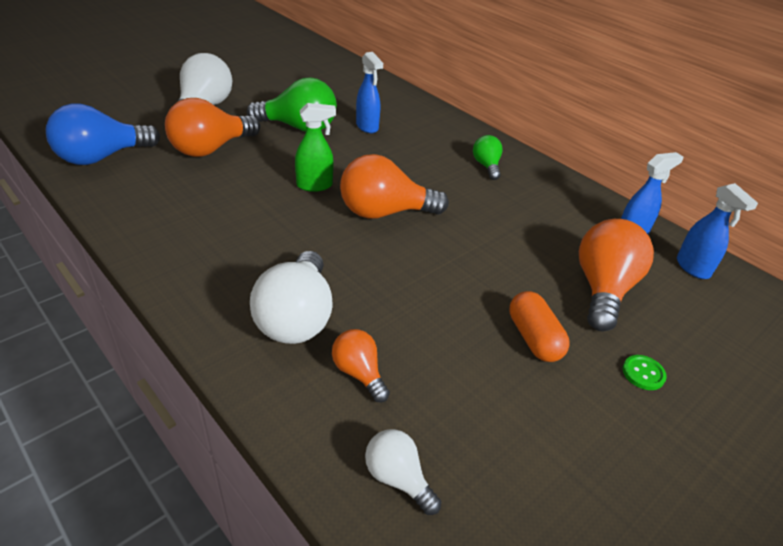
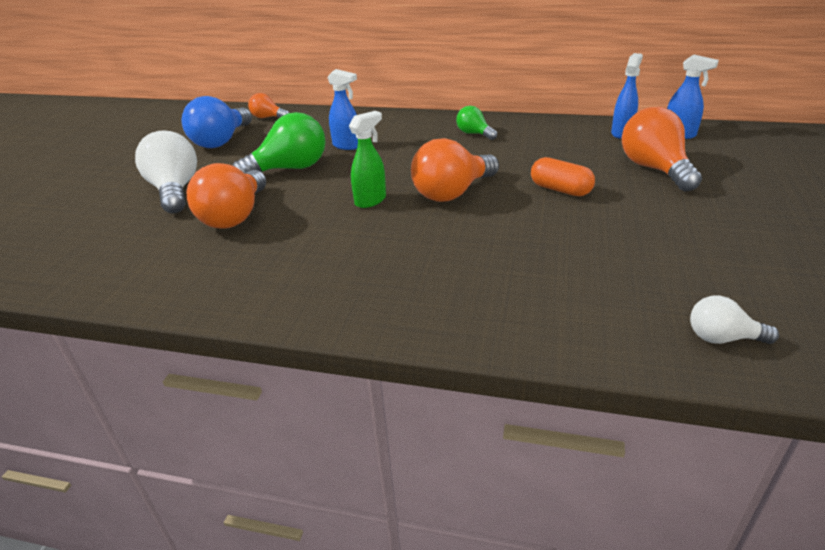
camera: 30 degrees left, 5 degrees down
(102, 157) = (131, 270): blue light bulb -> blue light bulb (221, 141)
(297, 318) = (503, 289): white light bulb -> none
(359, 373) = (600, 296): orange light bulb -> orange light bulb (268, 117)
(534, 338) = (663, 215): orange capsule -> orange capsule (560, 190)
(643, 373) = (743, 201): green button -> none

